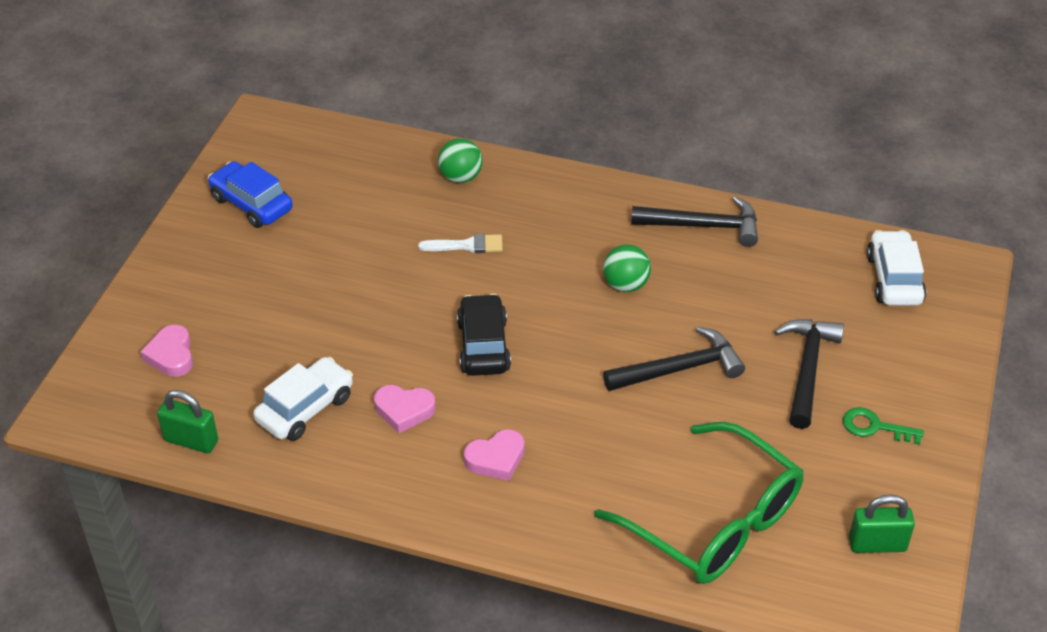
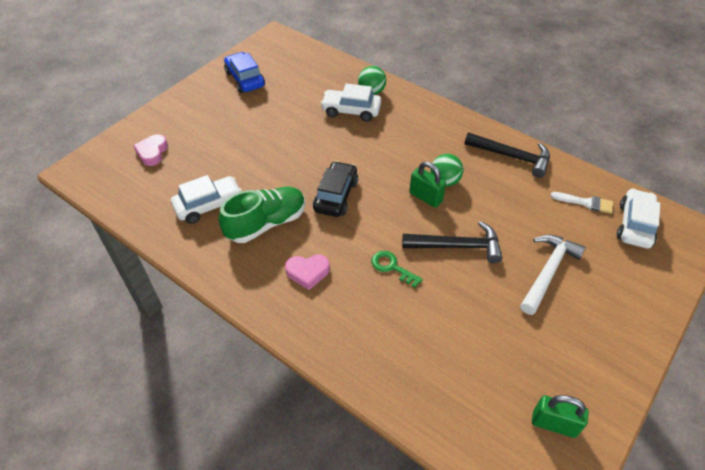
camera: 20 degrees right, 5 degrees up
(191, 441) = (133, 206): green padlock -> green padlock (425, 197)
(404, 410) = (266, 223): pink heart -> green shoe
(444, 215) = (351, 111): none -> white car
(467, 245) = (356, 132): white brush -> white brush (585, 203)
(715, 522) = (437, 366): green glasses -> none
(807, 369) = (548, 272): black hammer -> white hammer
(874, 427) = (584, 329): green key -> green key (392, 267)

